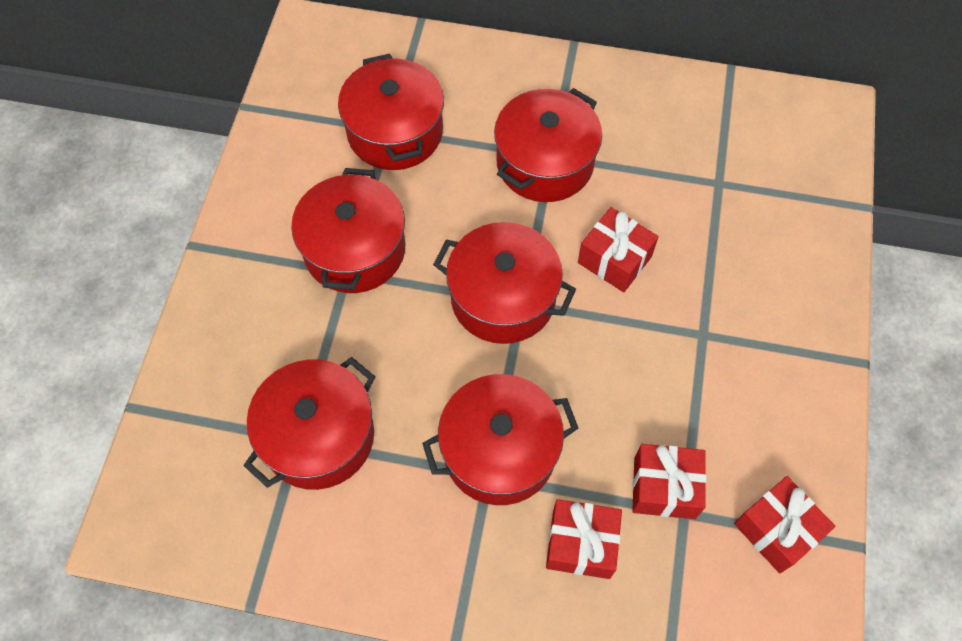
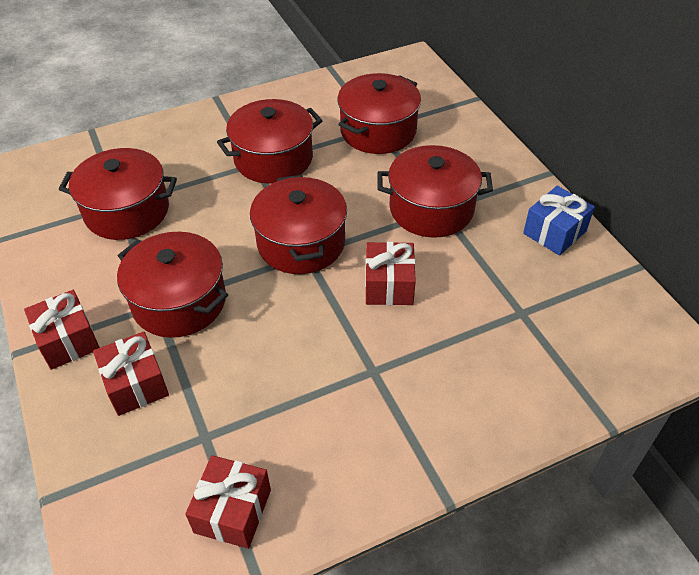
camera: 55 degrees right, 15 degrees down
(648, 93) = (554, 232): none -> blue gift
(664, 487) = (218, 412): red gift -> red gift (68, 340)

